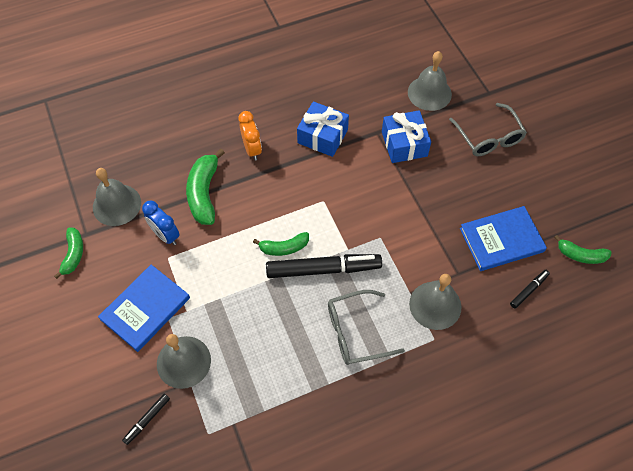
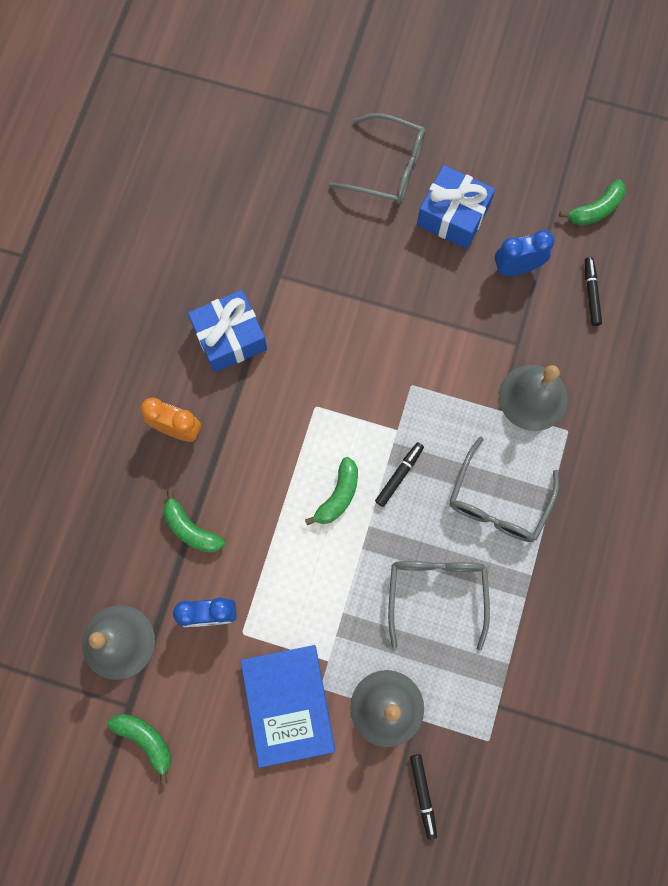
camera: 50 degrees left, 15 degrees up
(204, 193) = (191, 529): green banana -> green banana, size x0.62
(272, 339) = (436, 593): none -> grey glasses
(323, 269) = (399, 475): black marker -> black marker, size x0.47
(404, 144) = (318, 260): blue gift -> blue gift (453, 215)
(429, 93) = (275, 175): grey bell -> none
(501, 240) = (516, 268): blue book -> blue clock

